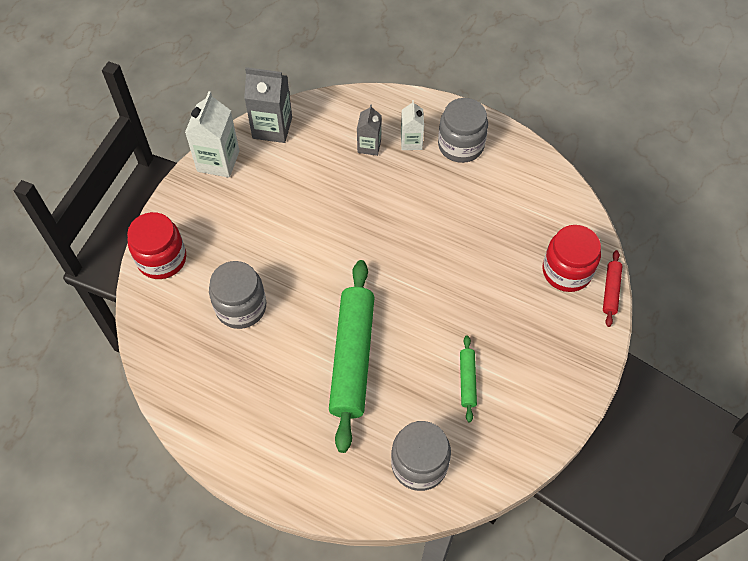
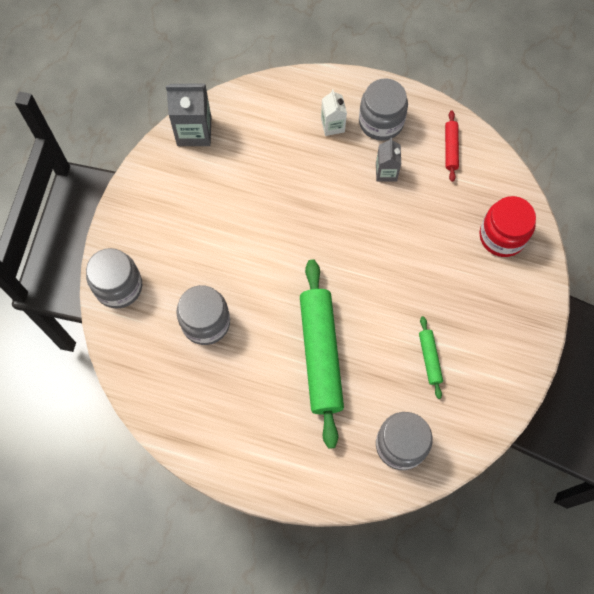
camera: 10 degrees left, 10 degrees up
(162, 259) = (118, 286): red jar -> grey jar
(218, 161) = (149, 175): white carton -> none
(369, 146) = (293, 136): grey carton -> grey carton (386, 172)
(610, 291) = (545, 249): red rolling pin -> red rolling pin (450, 148)

